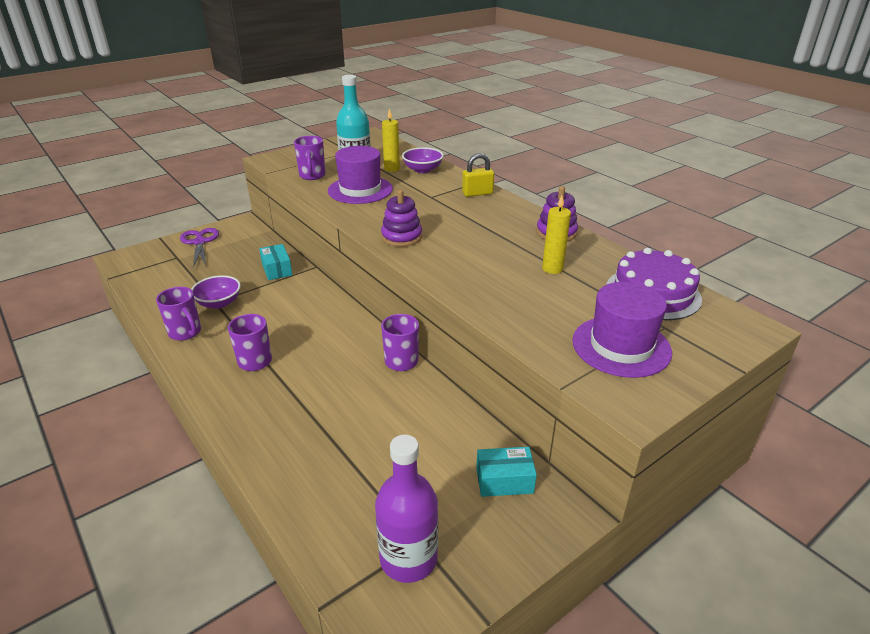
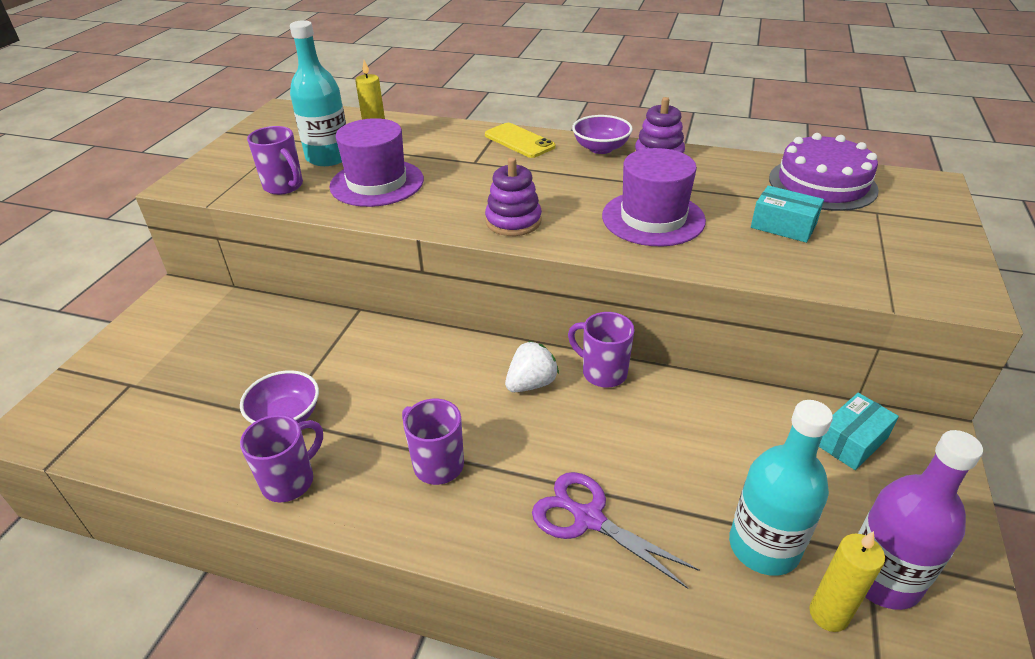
camera: 35 degrees left, 5 degrees up
(185, 333) = (290, 481): purple mug -> purple mug turned 60 degrees counterclockwise
(200, 242) = (141, 347): purple scissors -> purple scissors (588, 518)
(277, 269) = (311, 335): turquoise box -> turquoise box (783, 226)
(353, 346) = (531, 384): none -> white strawberry
(363, 498) = (763, 546): none -> turquoise bottle
(422, 170) = (417, 133): purple bowl -> purple bowl (601, 148)
(477, 193) = (519, 141): yellow padlock -> yellow phone
(552, 269) = (710, 195): yellow candle -> yellow candle (828, 614)
(621, 346) = (875, 246): purple hat -> purple hat (653, 218)

